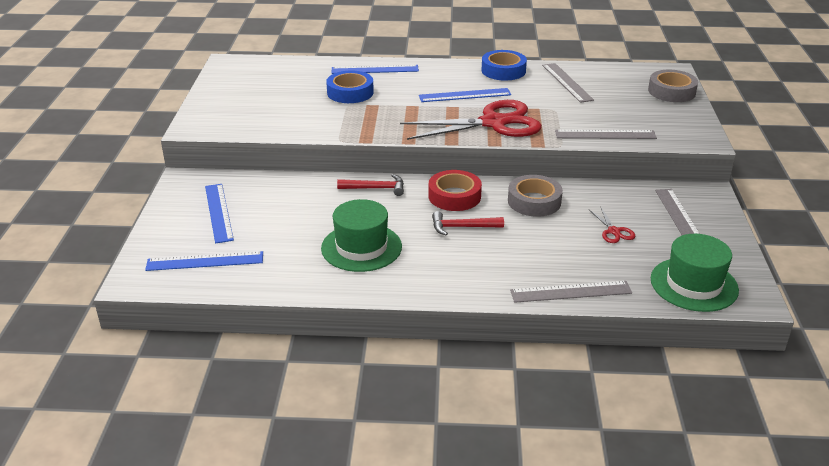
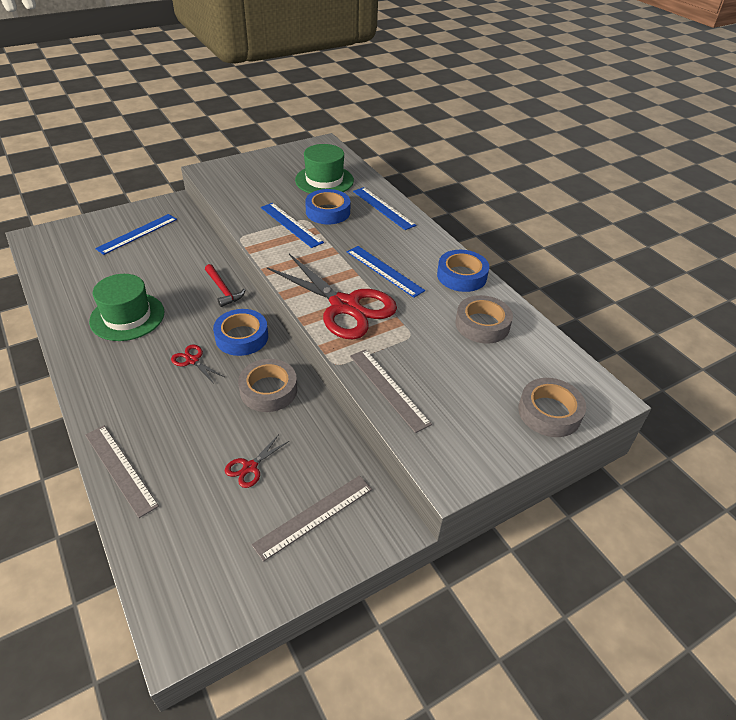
camera: 55 degrees right, 10 degrees up
(205, 261) = (70, 254): blue ruler -> blue ruler (291, 224)
(454, 196) = (242, 337): red tape -> blue tape
(462, 227) = (192, 360): red hammer -> red scissors
(567, 82) = (482, 324): grey ruler -> grey tape
(694, 284) = (181, 568): green hat -> green hat (324, 180)

